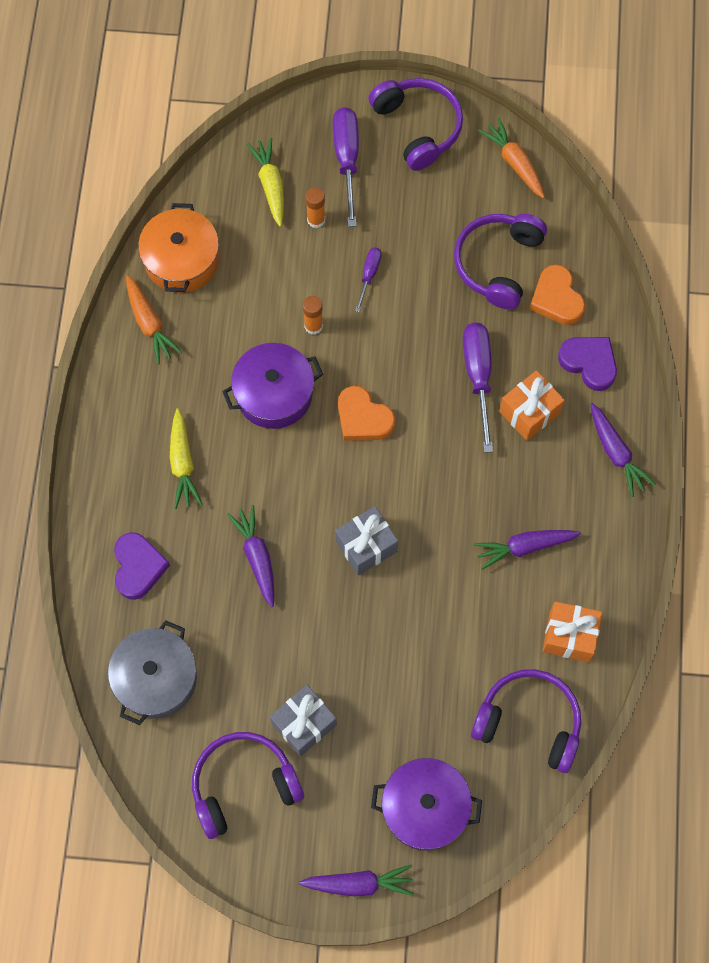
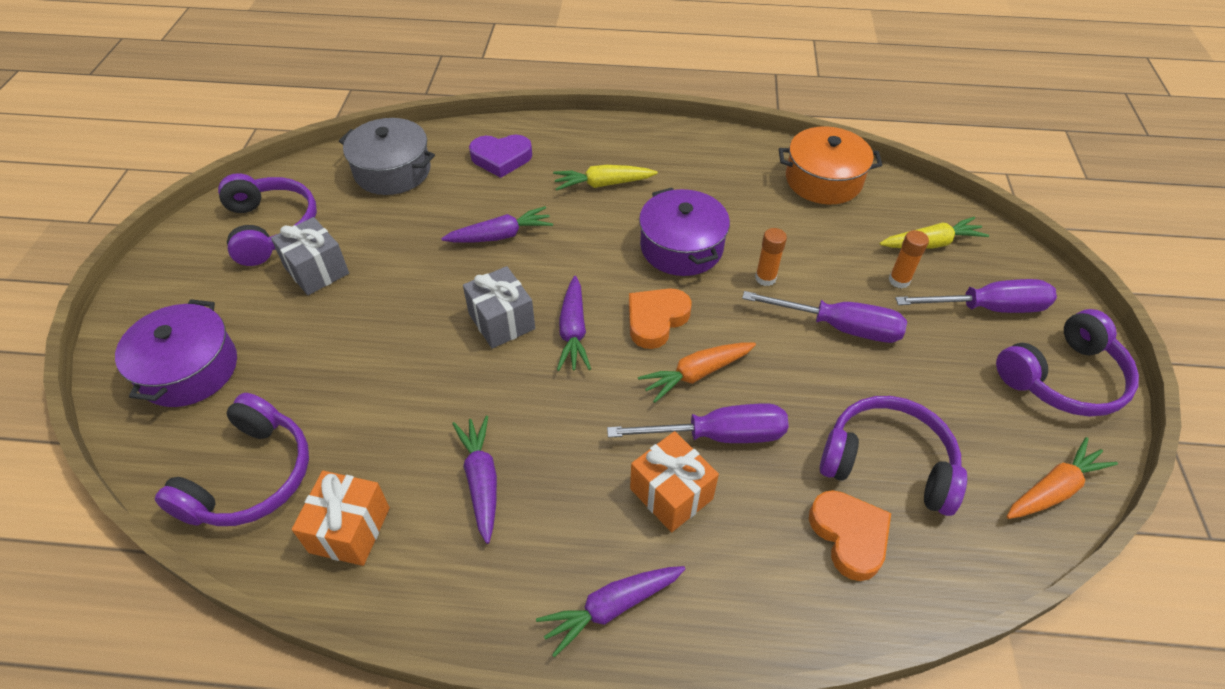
camera: 90 degrees right, 20 degrees down
(149, 324) = (749, 160): orange carrot -> orange carrot (696, 374)
(359, 883) = (134, 312): purple carrot -> purple carrot (573, 331)
(369, 275) = (839, 327): purple screwdriver -> purple screwdriver, size x1.86
(556, 299) = (849, 536): orange heart -> orange heart turned 90 degrees clockwise
(589, 363) = (753, 576): purple heart -> none

